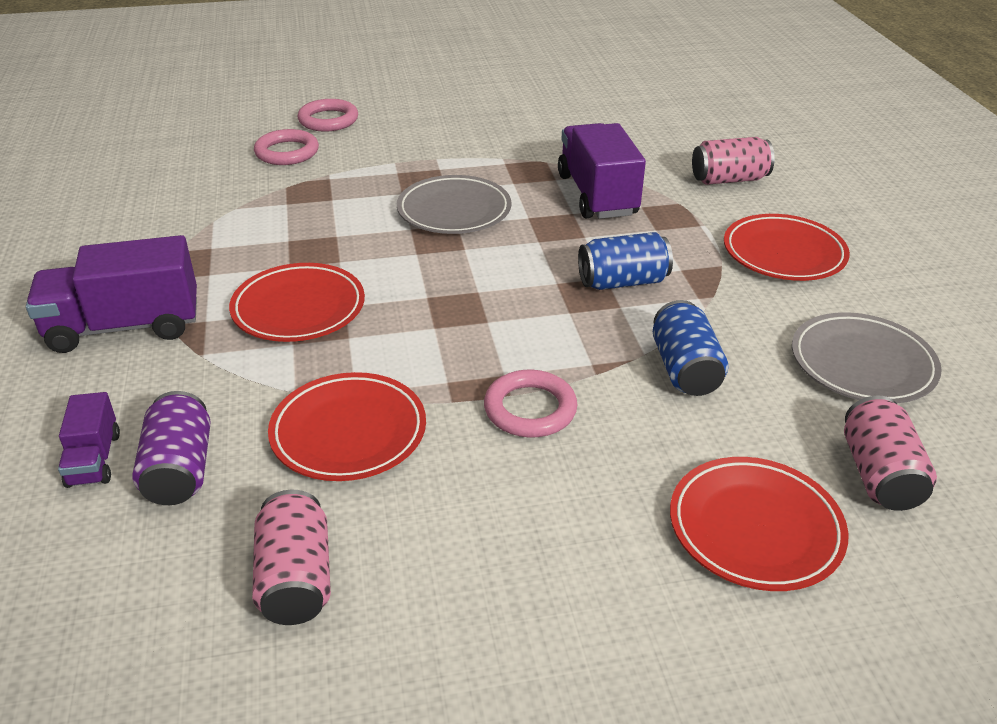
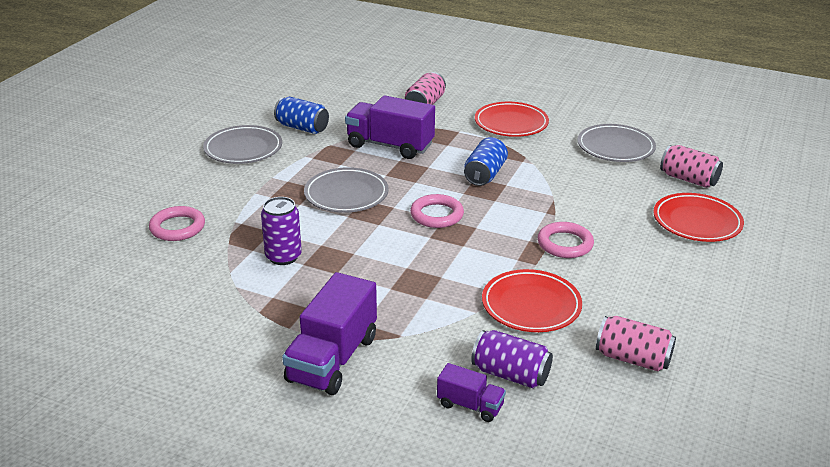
camera: 55 degrees left, 5 degrees down
(291, 224) = (283, 256): none -> purple can
(298, 308) = (390, 284): red plate -> none
(328, 120) = (153, 196): pink ring -> pink ring (437, 215)
(470, 123) = (243, 149): none -> grey plate
(685, 369) = (575, 190): blue can -> blue can (302, 128)

